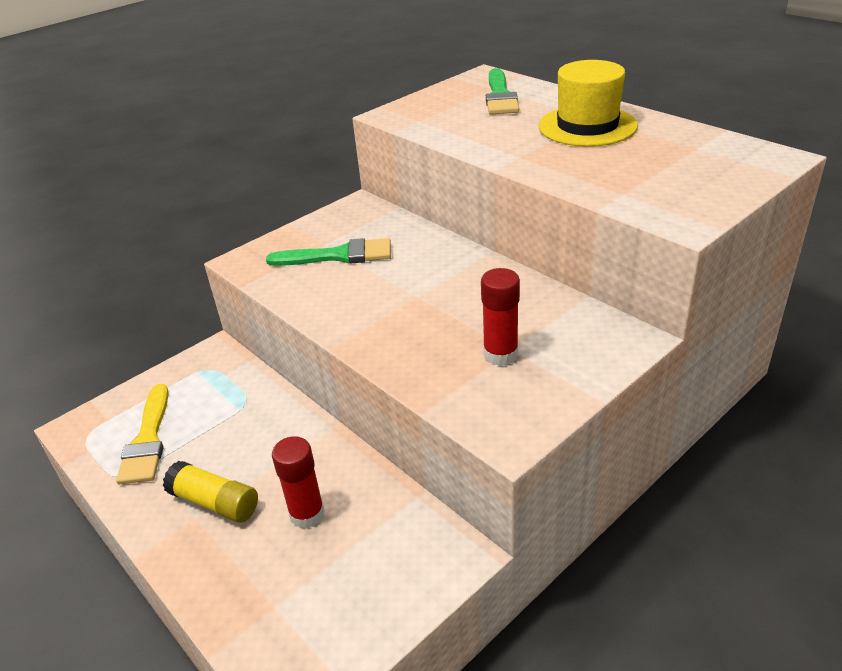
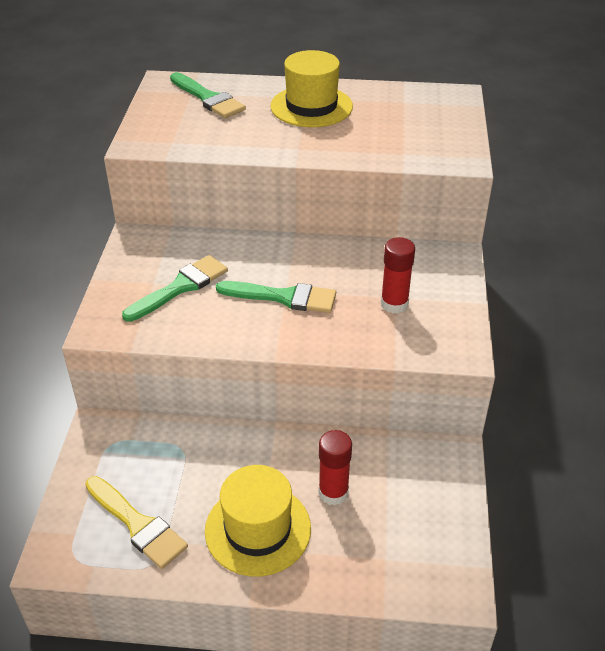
camera: 45 degrees left, 5 degrees up
(215, 502) = (258, 529): yellow glue stick -> yellow hat
(407, 300) = (284, 297): none -> green brush

